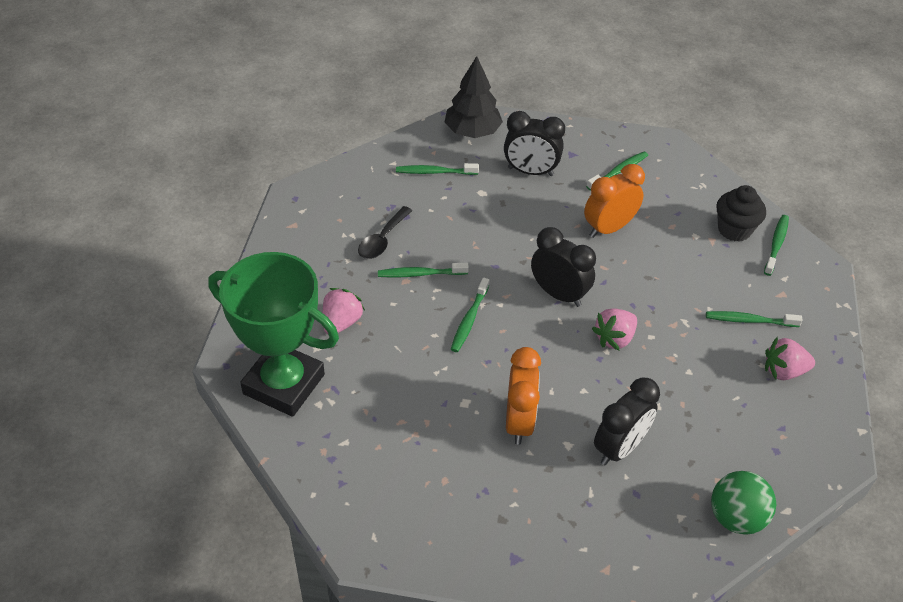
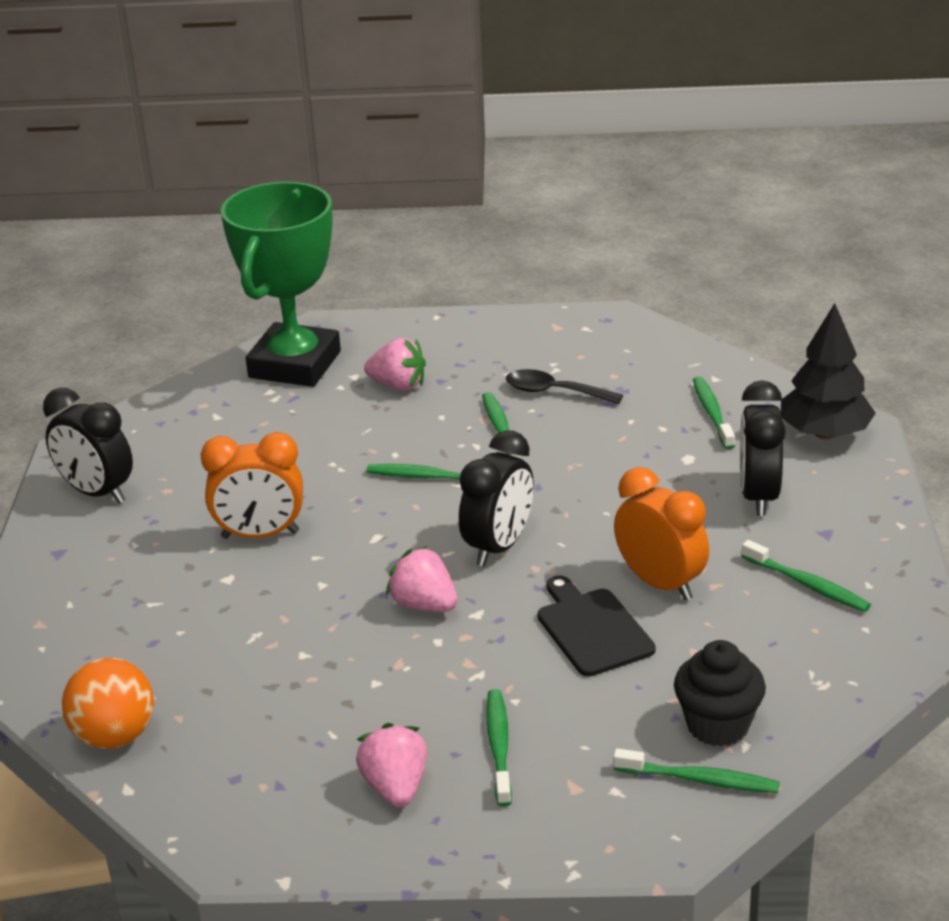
camera: 85 degrees right, 15 degrees down
(619, 448) = (226, 622): black clock -> black clock (97, 493)
(648, 264) = (592, 629): none -> black cutting board
(736, 517) = (115, 736): green ball -> orange ball

